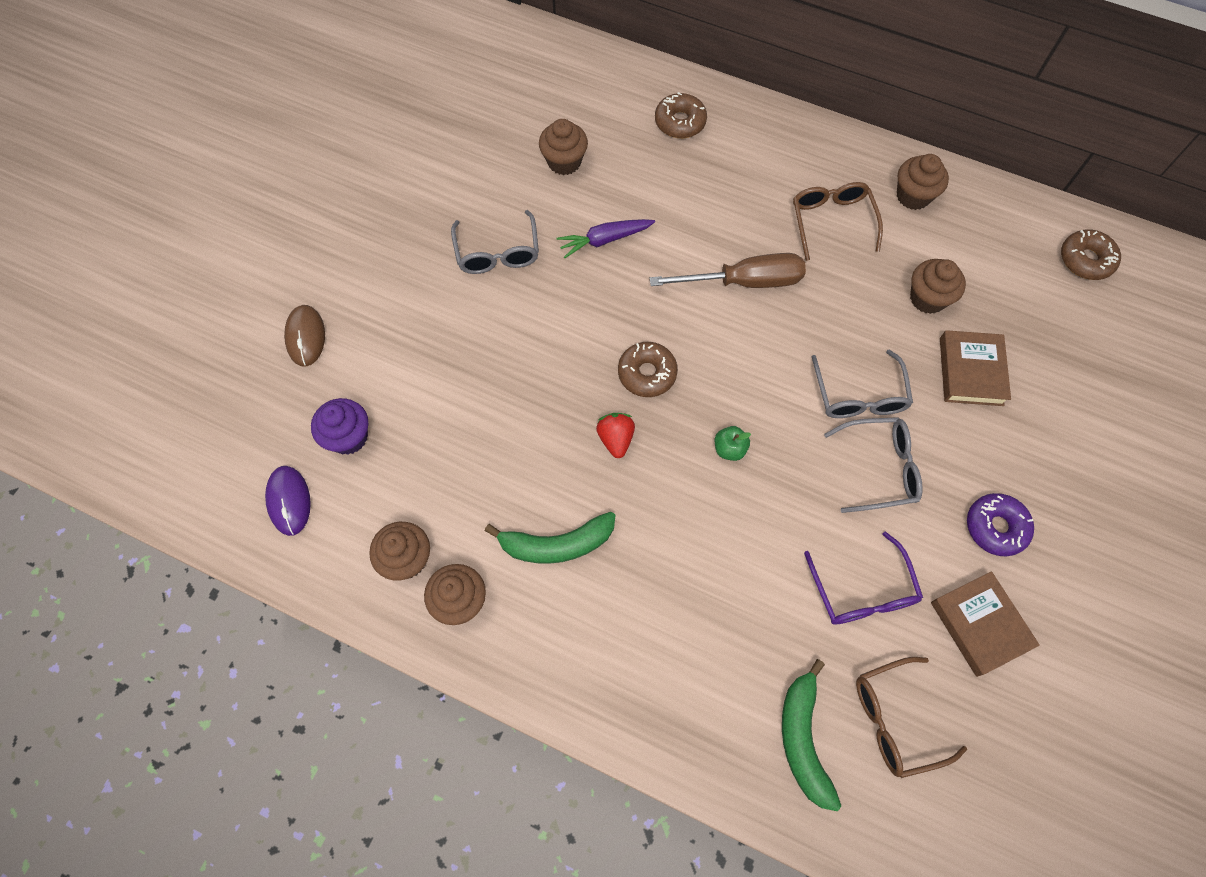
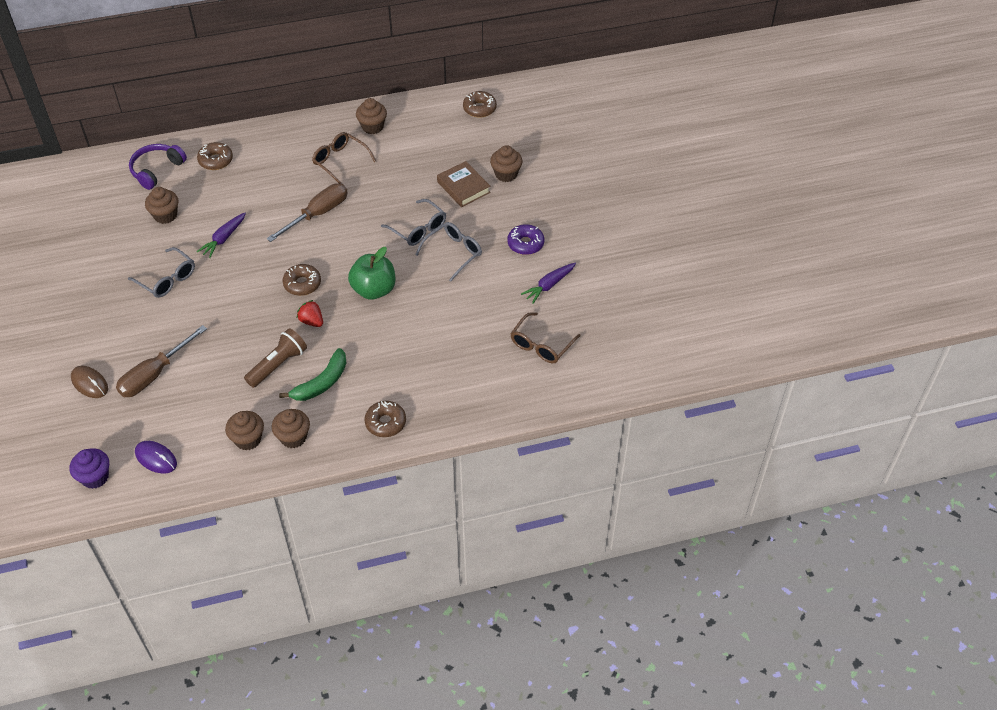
camera: 40 degrees left, 15 degrees down
(348, 437) = (162, 410): purple cupcake -> purple cupcake (95, 477)
(381, 378) = (154, 374): none -> brown screwdriver
(526, 474) = (278, 365): none -> brown flashlight
(587, 674) = (385, 423): none -> brown donut
(602, 92) = (156, 170): none -> purple headphones
(729, 449) = (374, 290): green apple -> green apple, size x2.15
(803, 739) = (507, 379): green banana -> none
(862, 591) = (486, 306): purple glasses -> none
(927, 298) = (417, 168): brown cupcake -> brown cupcake (506, 174)
(980, 625) = (549, 285): brown book -> purple carrot

